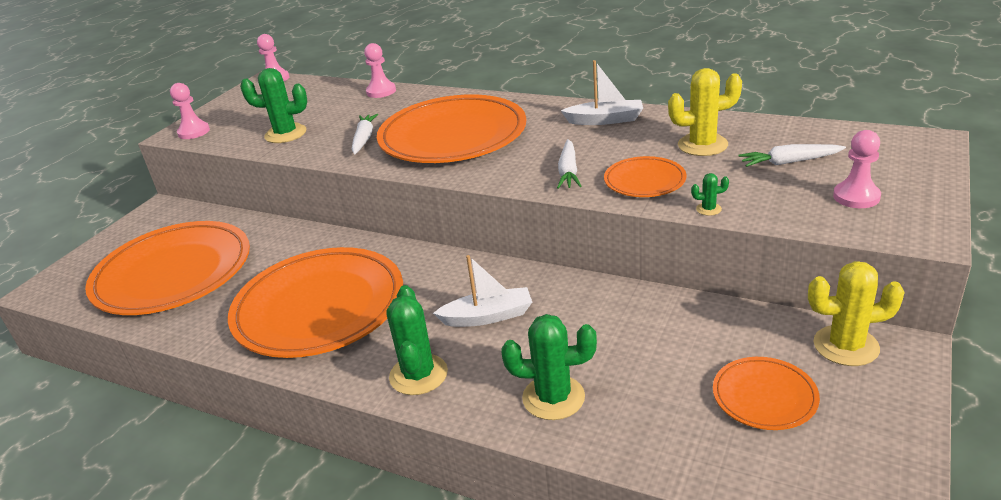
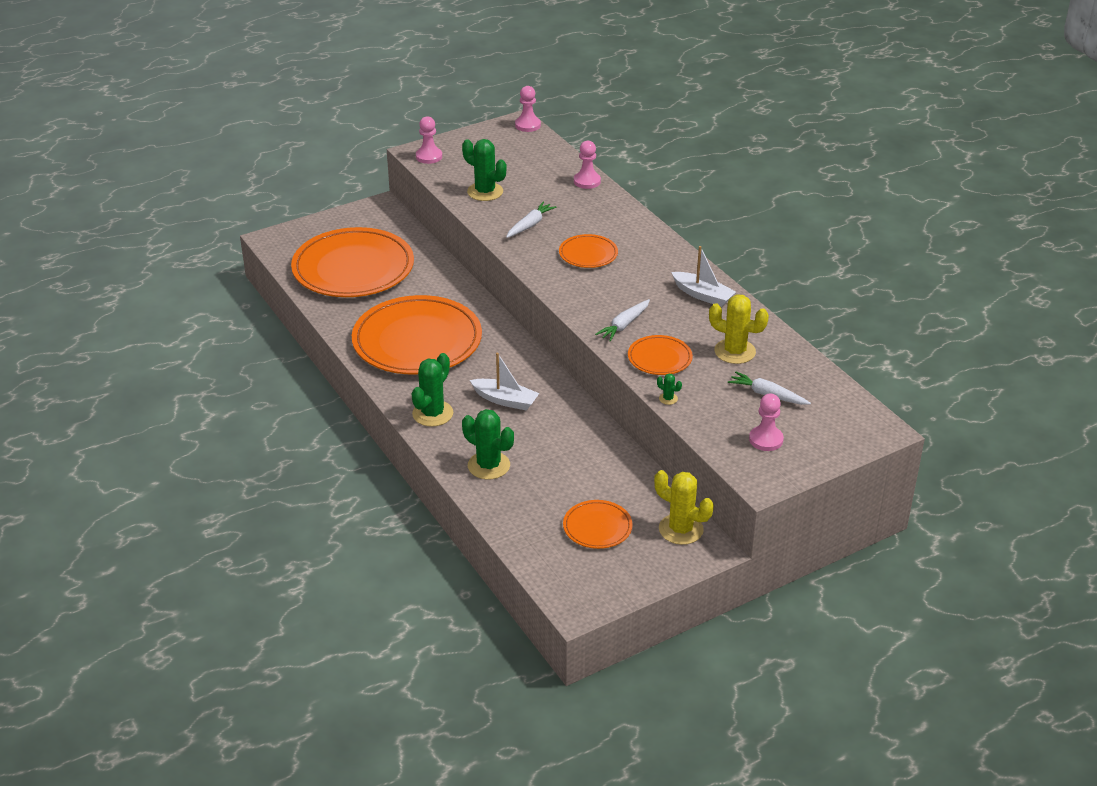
camera: 30 degrees right, 5 degrees up
(453, 136) = (588, 254): orange plate -> orange plate, size x0.46

